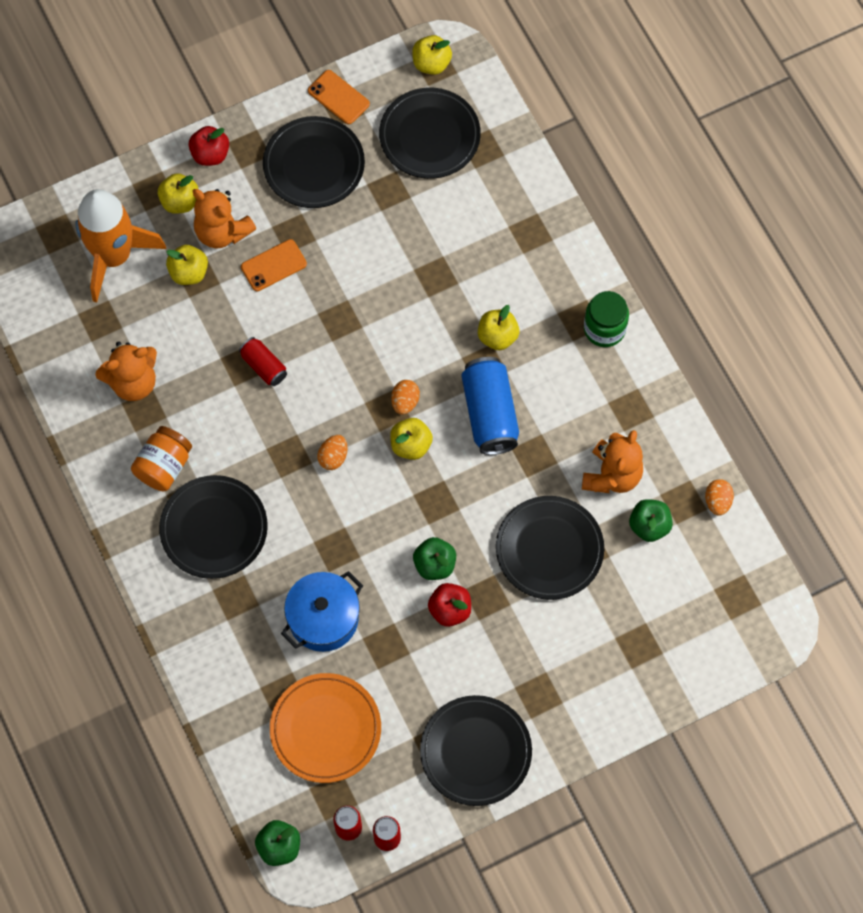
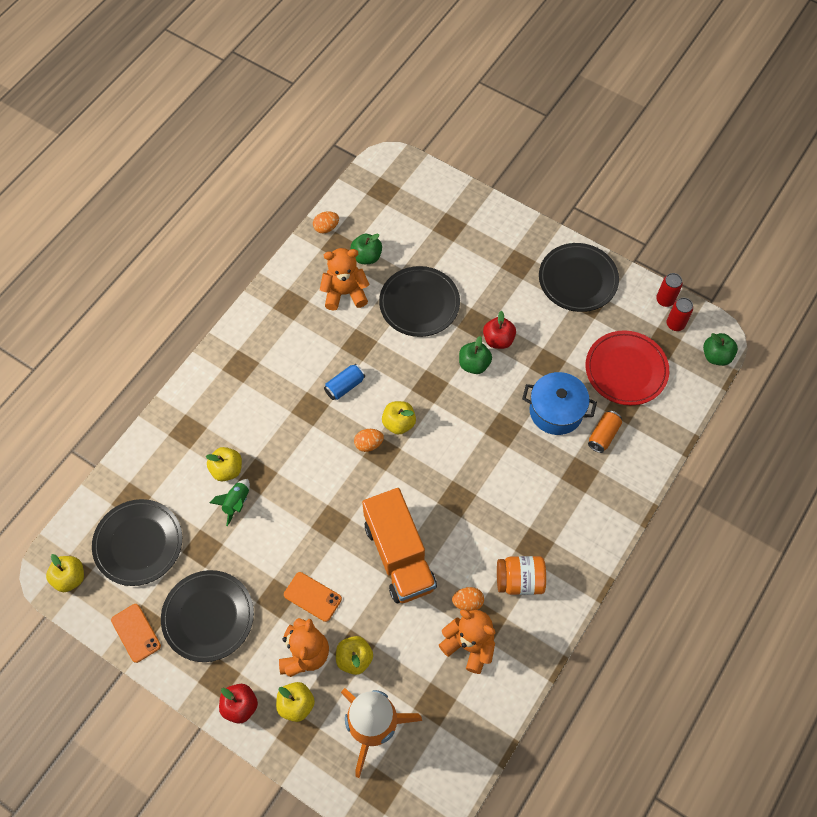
camera: 120 degrees left, 5 degrees down
(214, 529) = (542, 517): black plate -> none
(263, 651) = (603, 435): none -> orange can
(264, 366) = (399, 555): red can -> orange truck
(325, 729) = (626, 370): orange plate -> red plate
(333, 457) = (439, 468): orange egg -> orange egg (467, 602)
(338, 97) = (136, 633): orange phone -> orange phone turned 45 degrees counterclockwise
(418, 242) = (236, 503): none -> green rocket
(490, 413) = (345, 386): blue can -> blue can, size x0.56
(497, 336) = (283, 411): yellow apple -> yellow apple (227, 469)
(604, 329) = (239, 347): green jar -> none

